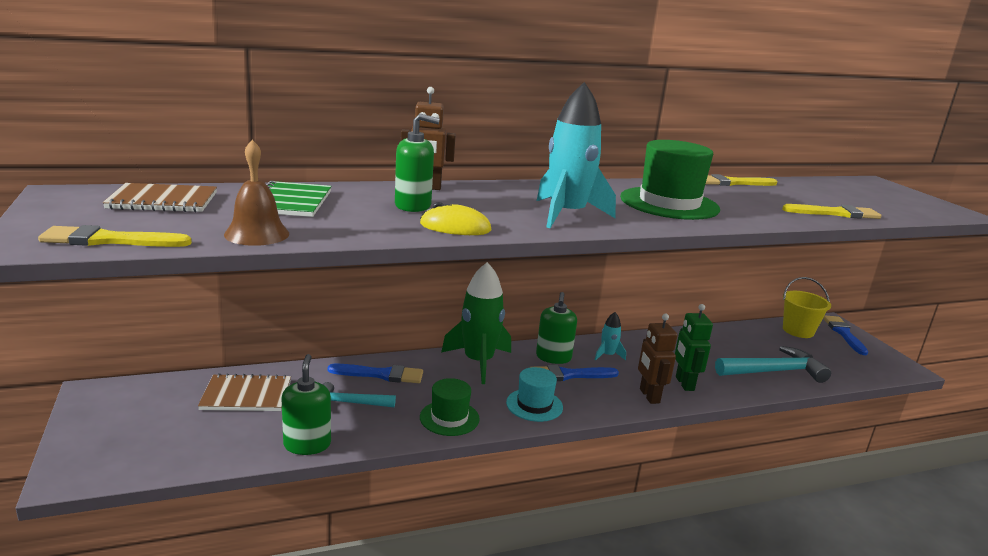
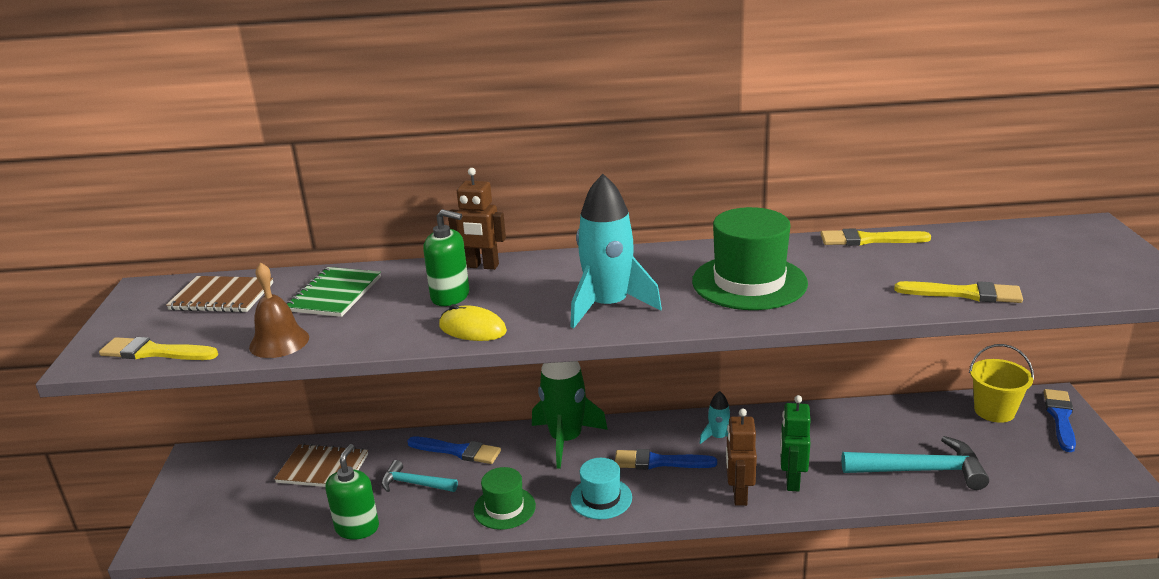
camera: 20 degrees right, 5 degrees up
(553, 357) = (652, 438): green soap dispenser -> none

